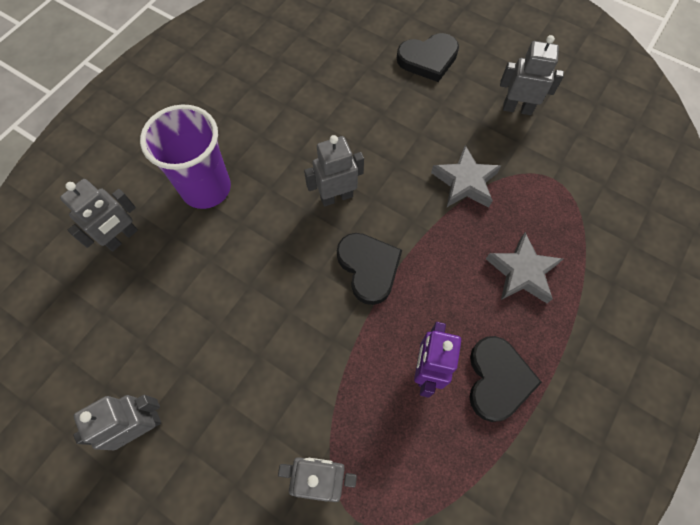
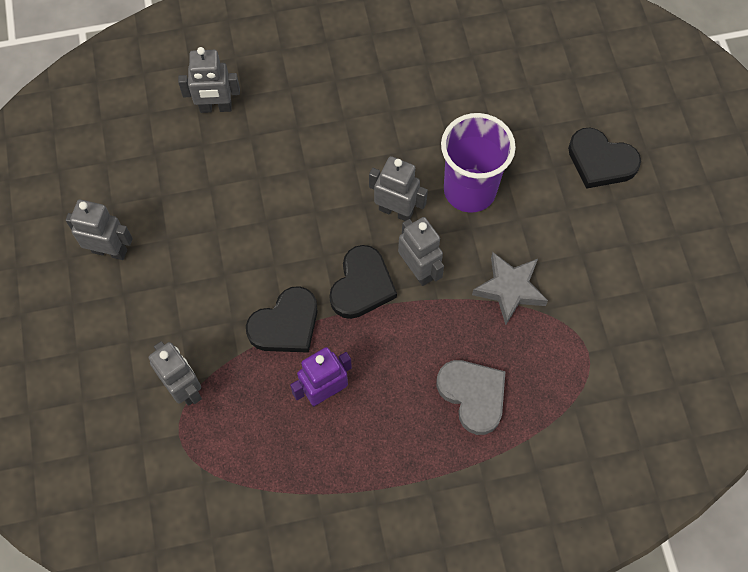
camera: 45 degrees right, 0 degrees up
(206, 188) = (308, 120): purple cup -> purple cup (469, 190)
(497, 379) = (366, 446): black heart -> black heart (285, 324)
(517, 108) = (628, 270): grey robot -> grey robot (418, 270)
(522, 272) = (473, 395): grey star -> grey heart

